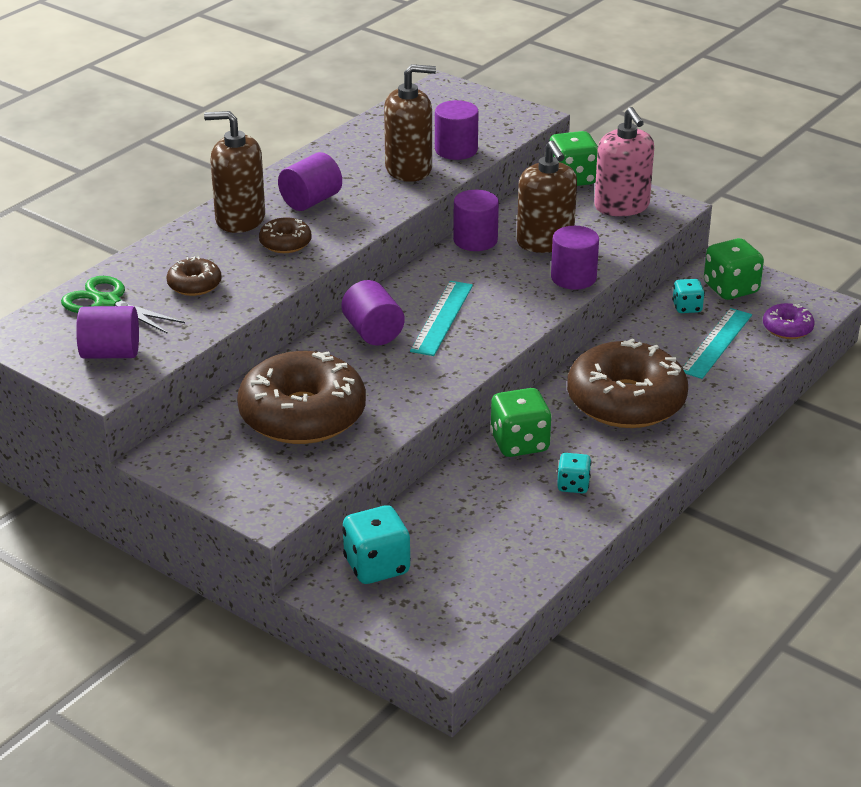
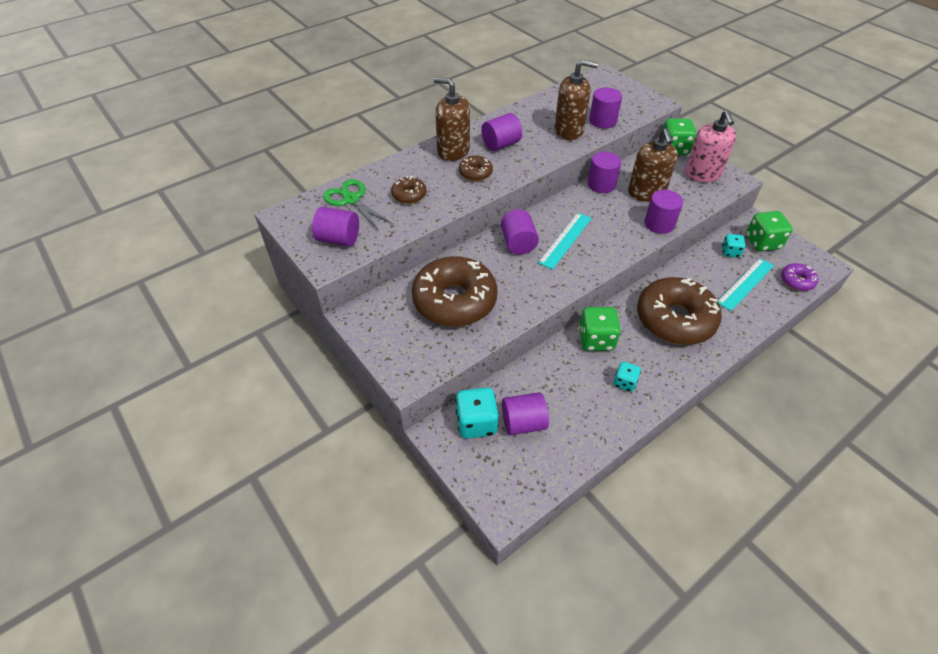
camera: 15 degrees right, 15 degrees up
(444, 554) = (523, 423): none -> purple cylinder

